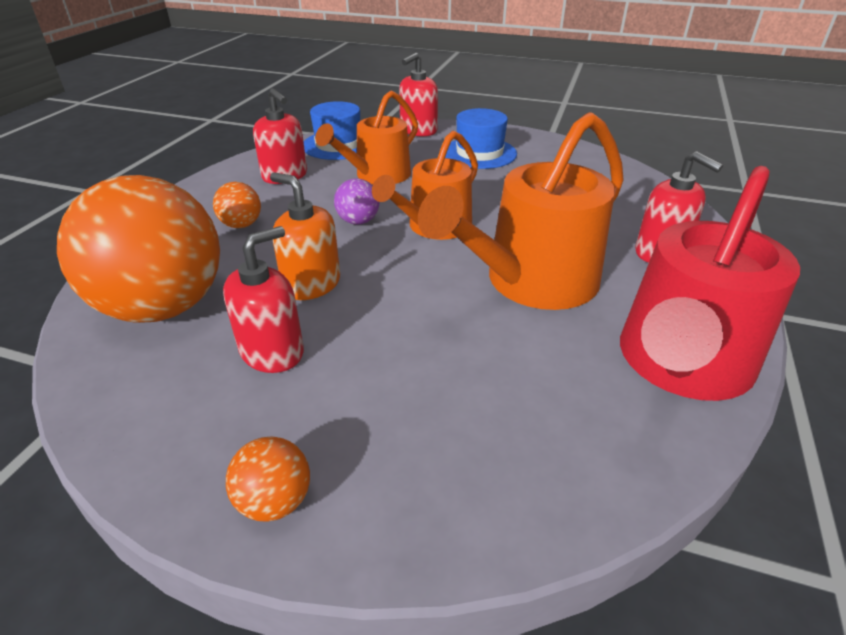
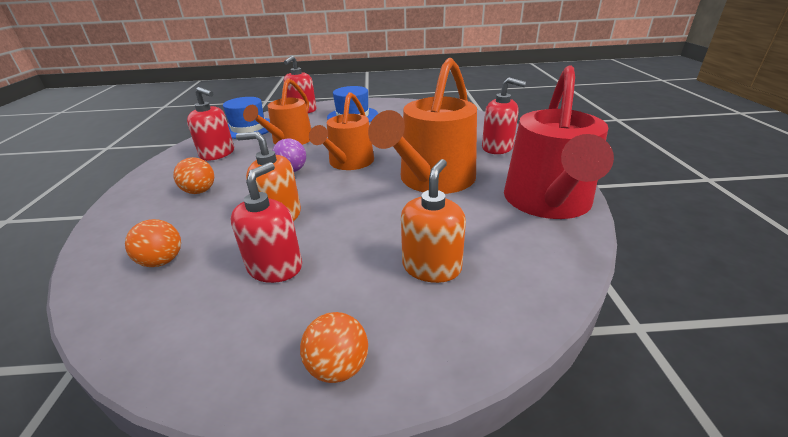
camera: 20 degrees left, 5 degrees down
(163, 307) = (162, 261): orange ball -> orange ball, size x0.41
(454, 411) = (431, 267): none -> orange soap dispenser

